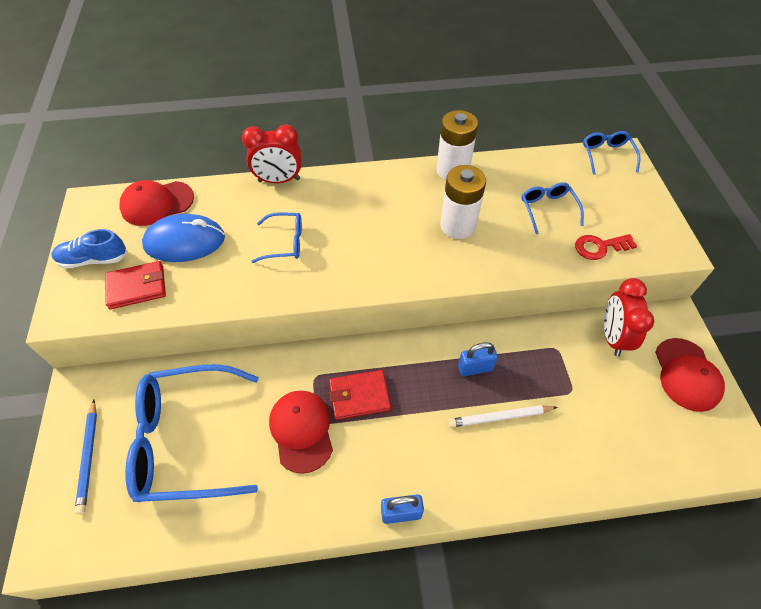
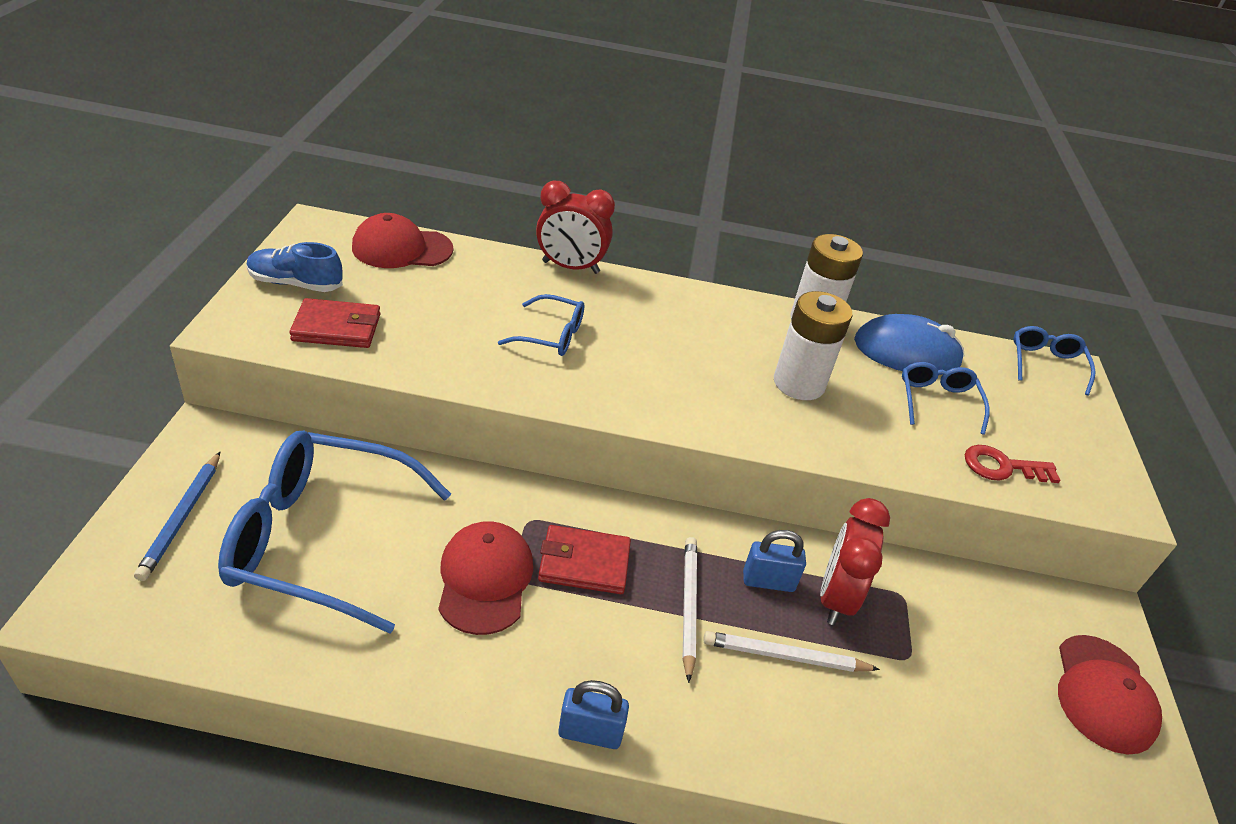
camera: 10 degrees right, 15 degrees down
(185, 241) = (419, 297): blue mouse -> blue mouse (906, 352)
(432, 403) = (689, 606): none -> white pencil
(612, 337) = (995, 607): red clock -> red clock (836, 598)

